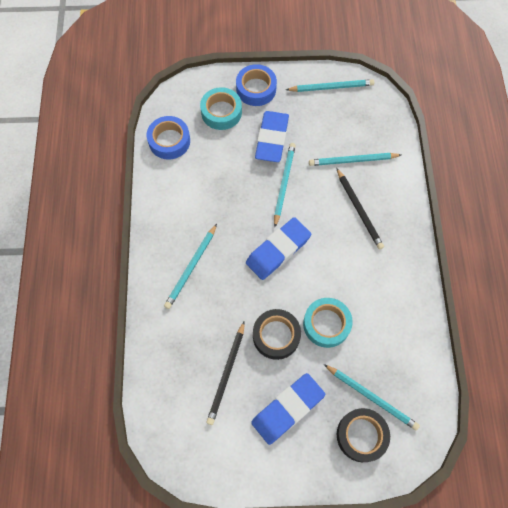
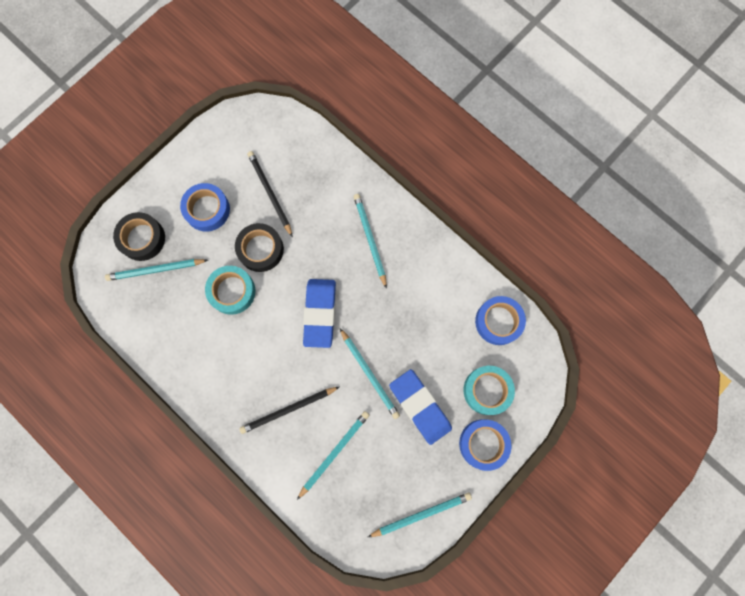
camera: 135 degrees right, 10 degrees up
(288, 409) = (207, 209): blue eraser -> blue tape
(331, 87) = (421, 514): turquoise pencil -> turquoise pencil turned 150 degrees counterclockwise
(359, 210) = (288, 410): black pencil -> black pencil turned 45 degrees counterclockwise

